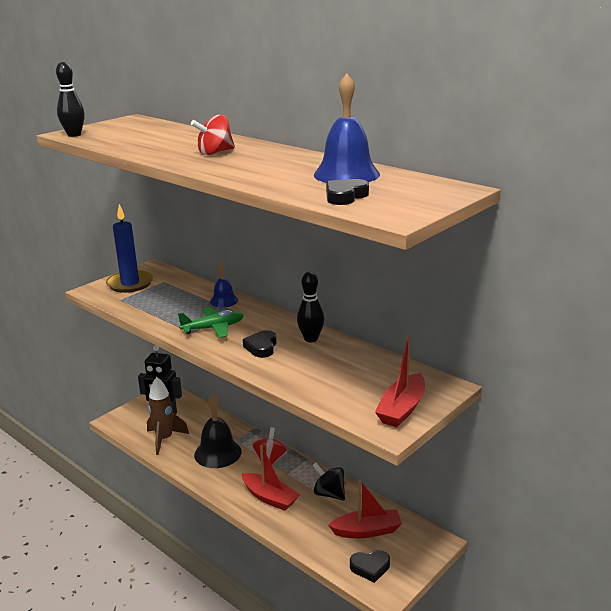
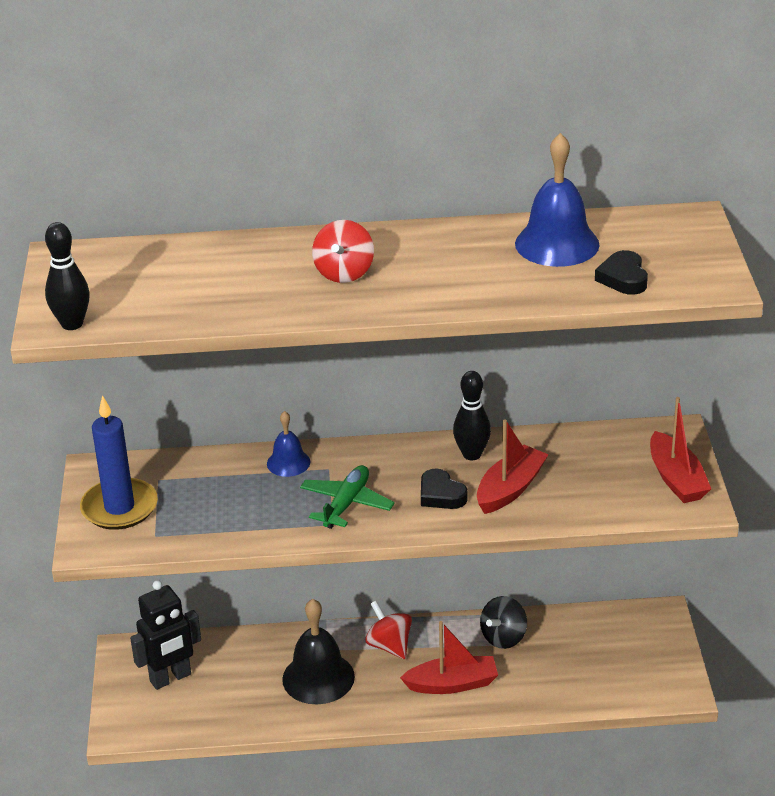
camera: 45 degrees left, 10 degrees up
(164, 439) = (227, 706): brown rocket -> none
(329, 493) = (503, 637): black spinning top -> black spinning top turned 45 degrees counterclockwise
(367, 531) = (590, 648): red boat -> red boat (510, 489)
(370, 567) = (640, 679): black heart -> none

